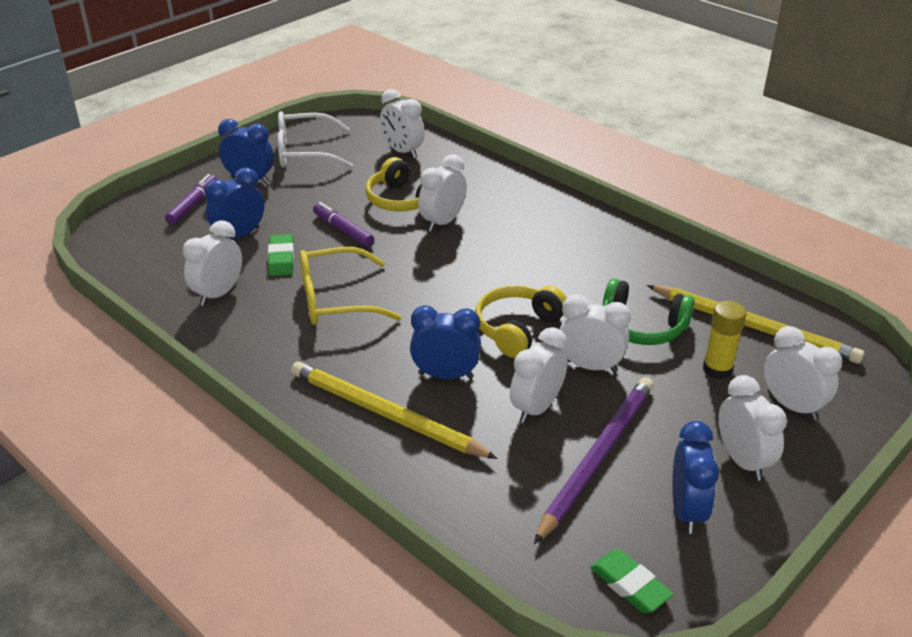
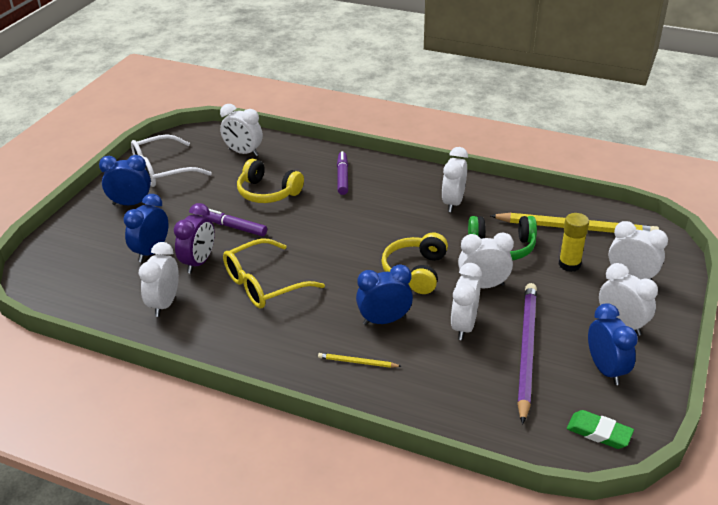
camera: 20 degrees left, 0 degrees up
(193, 205) = (94, 235): purple marker -> purple marker (342, 177)
(281, 258) = (198, 262): green eraser -> purple clock
(385, 414) = (357, 362): yellow pencil -> yellow pencil, size x0.43
(443, 222) = (310, 203): white clock -> white clock (453, 203)

